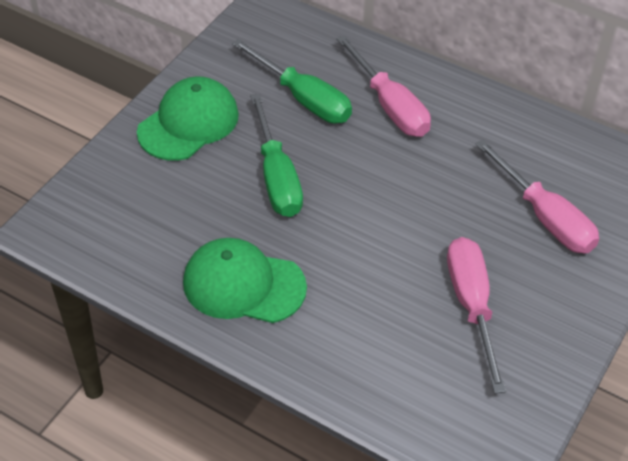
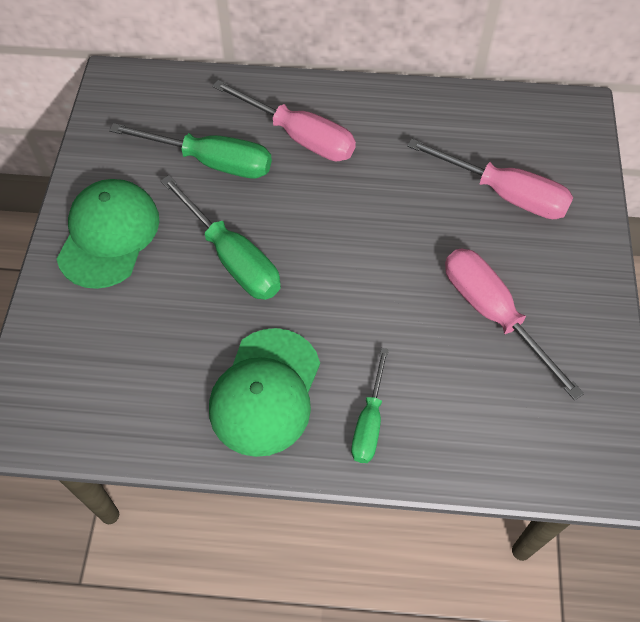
camera: 25 degrees left, 10 degrees up
(243, 285) = (265, 392): green cap -> green cap turned 60 degrees counterclockwise
(313, 341) = (369, 422): none -> green screwdriver

